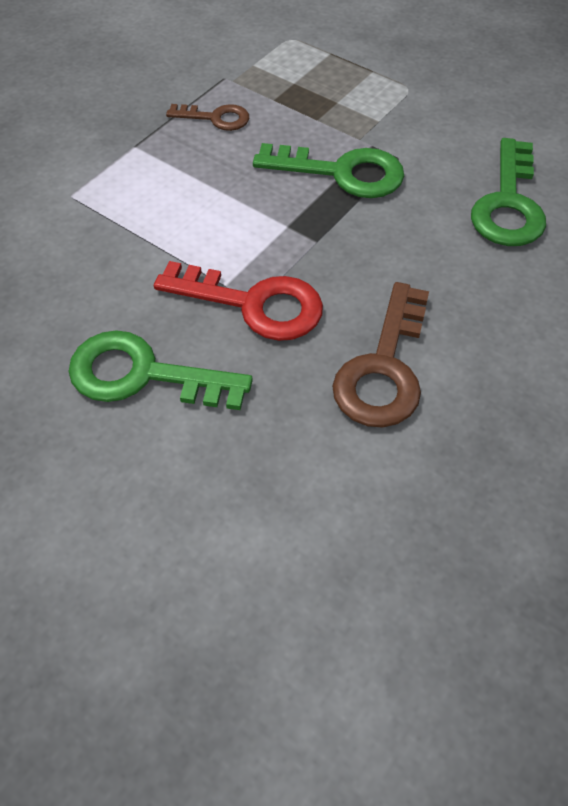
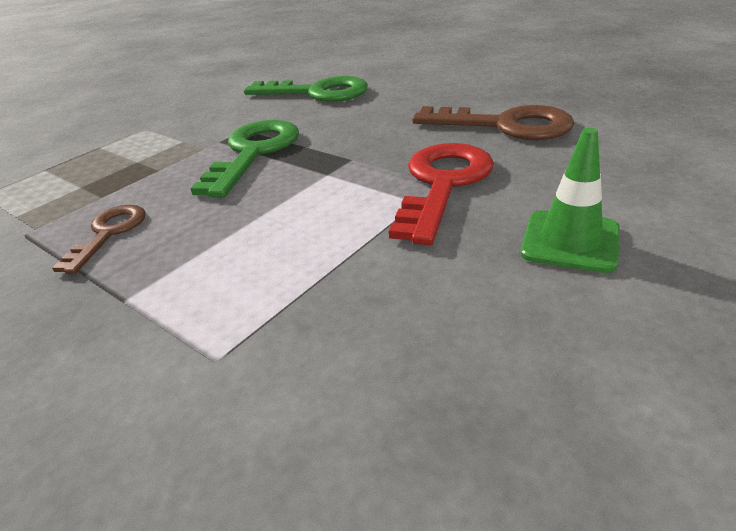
camera: 85 degrees left, 20 degrees down
(144, 375) = (570, 241): green key -> green traffic cone

